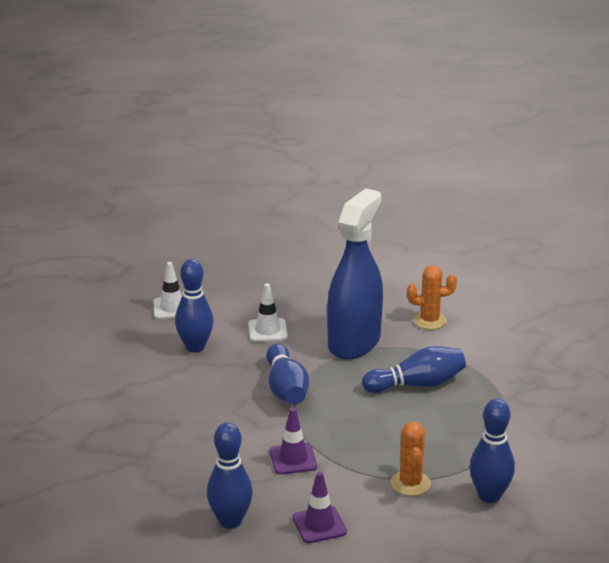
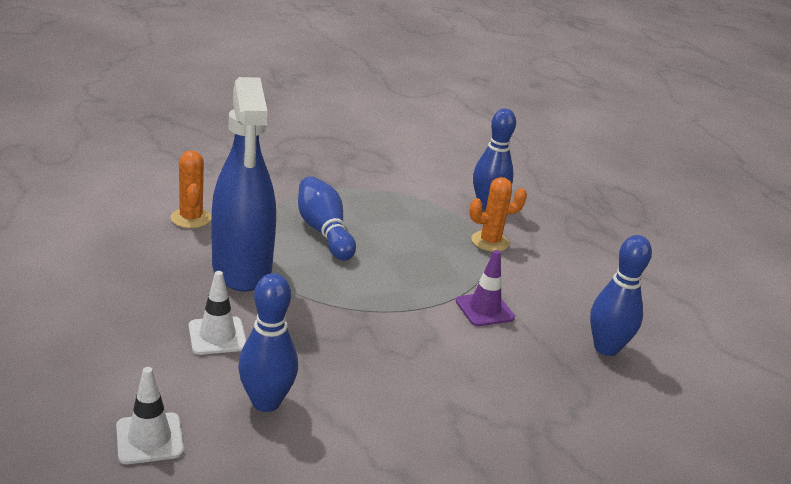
camera: 105 degrees left, 0 degrees up
(286, 389) = (353, 317): blue bowling pin -> none
(319, 525) = (577, 292): purple traffic cone -> none
(354, 342) = (242, 268): blue spray bottle -> blue spray bottle turned 120 degrees counterclockwise

